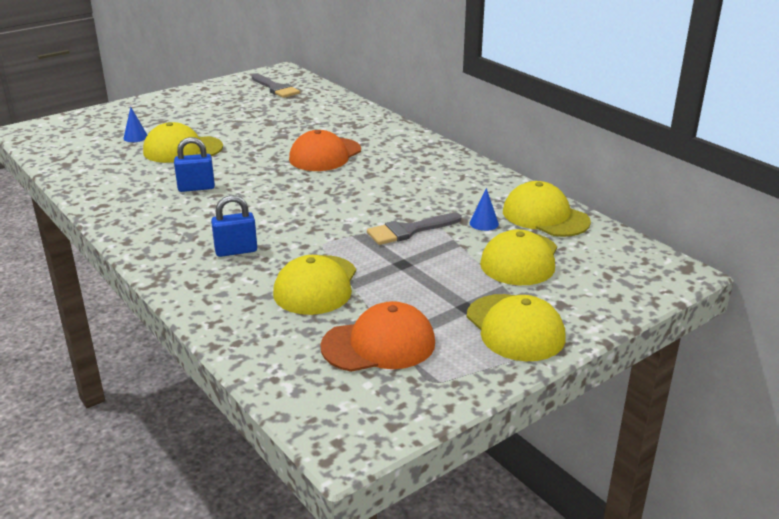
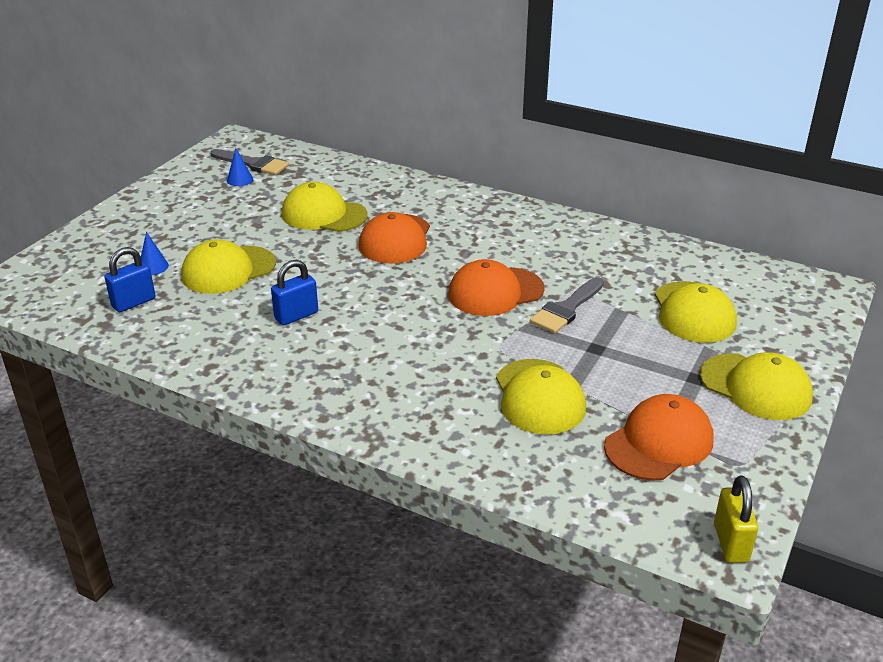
camera: 25 degrees left, 5 degrees up
(236, 251) = (420, 381): blue padlock -> blue padlock (133, 302)
(357, 436) = (731, 543): none -> yellow padlock
(363, 206) = (495, 292): none -> orange cap
(484, 223) = (626, 281): blue cone -> blue cone (240, 180)
(545, 216) = (673, 259): yellow cap -> yellow cap (324, 214)

